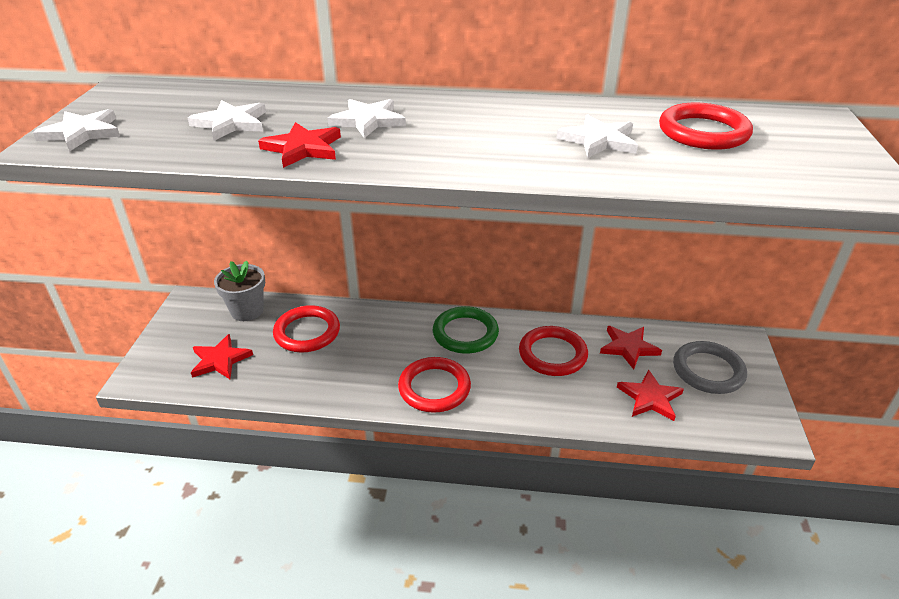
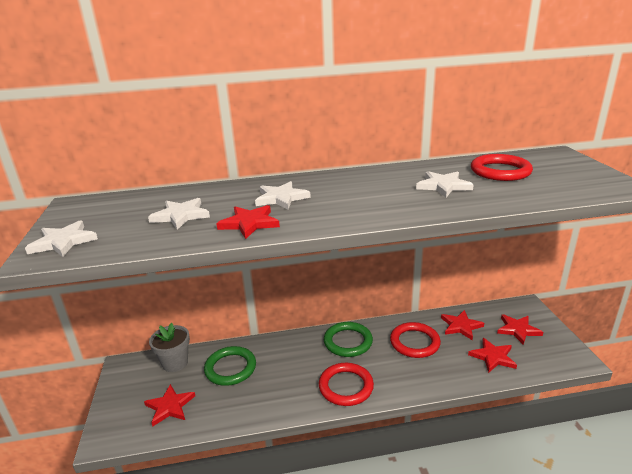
camera: 15 degrees left, 10 degrees down
(307, 332) = (230, 368): red ring -> green ring
(708, 371) = (518, 330): grey ring -> red star

